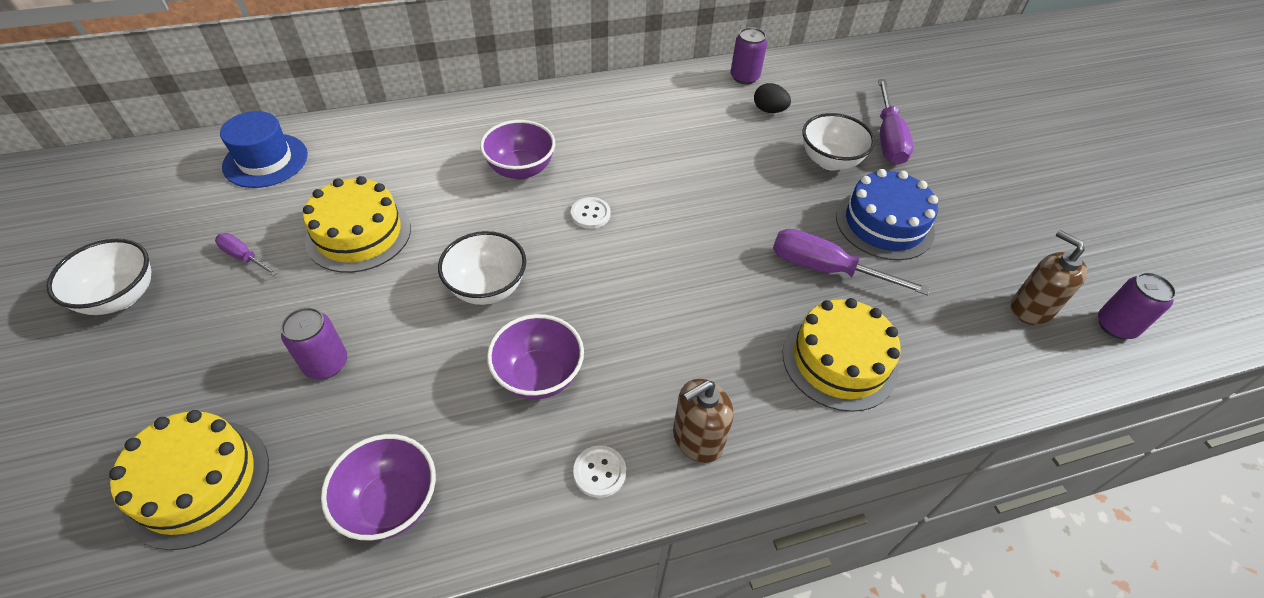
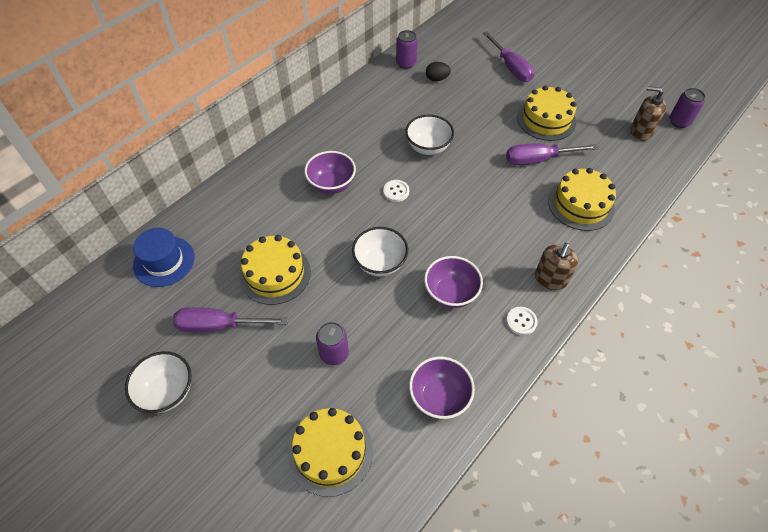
camera: 30 degrees left, 5 degrees up
(243, 256) = (218, 325): purple screwdriver -> purple screwdriver, size x1.87
(830, 161) = (492, 96): white bowl -> white bowl (428, 147)
(884, 224) = (546, 119): blue cake -> yellow cake

